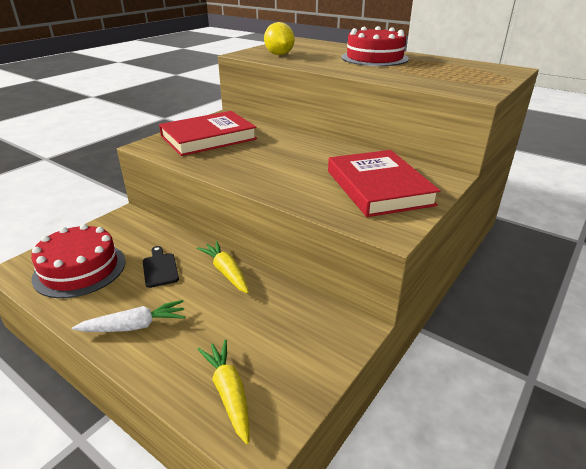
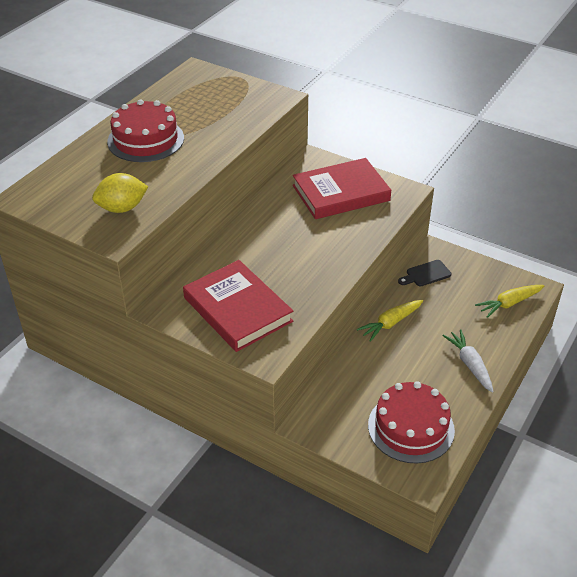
camera: 95 degrees left, 10 degrees up
(160, 268) = (395, 368): black cutting board -> black cutting board (426, 274)

